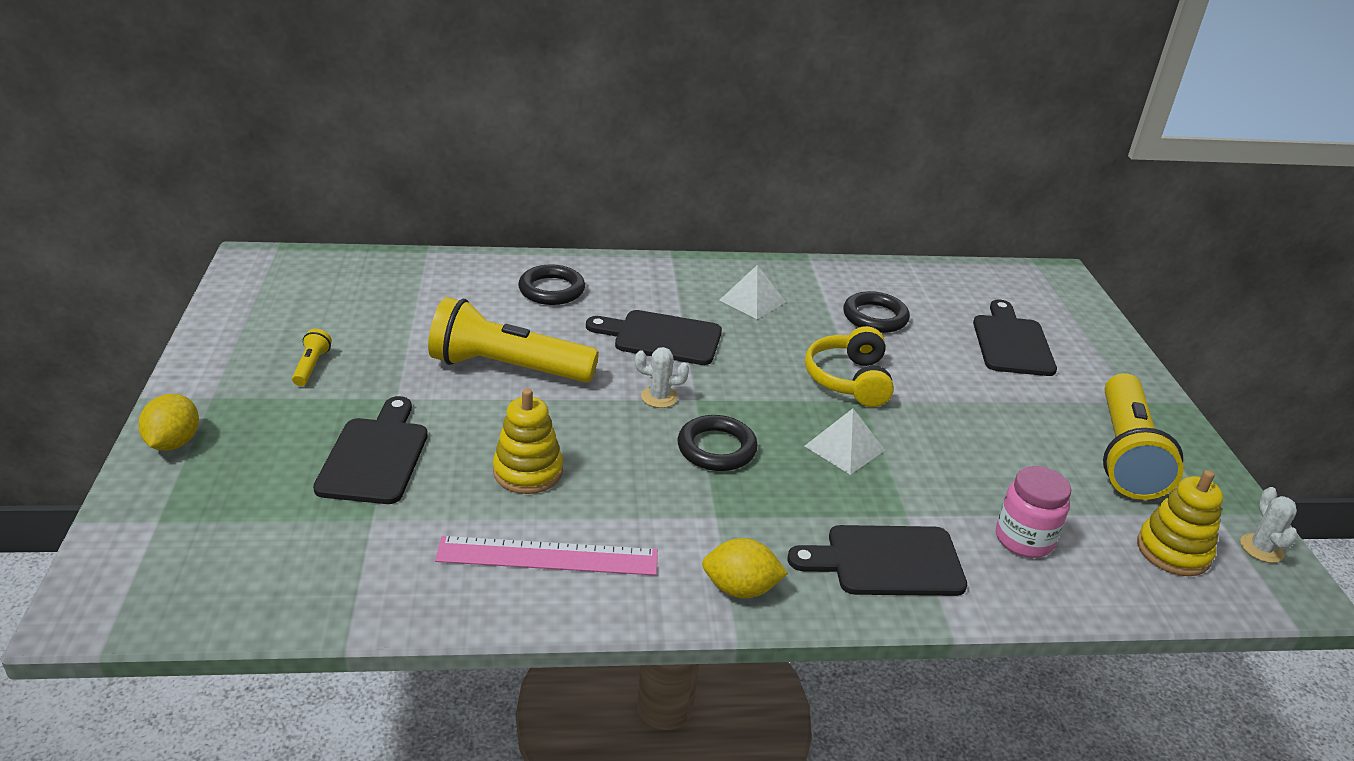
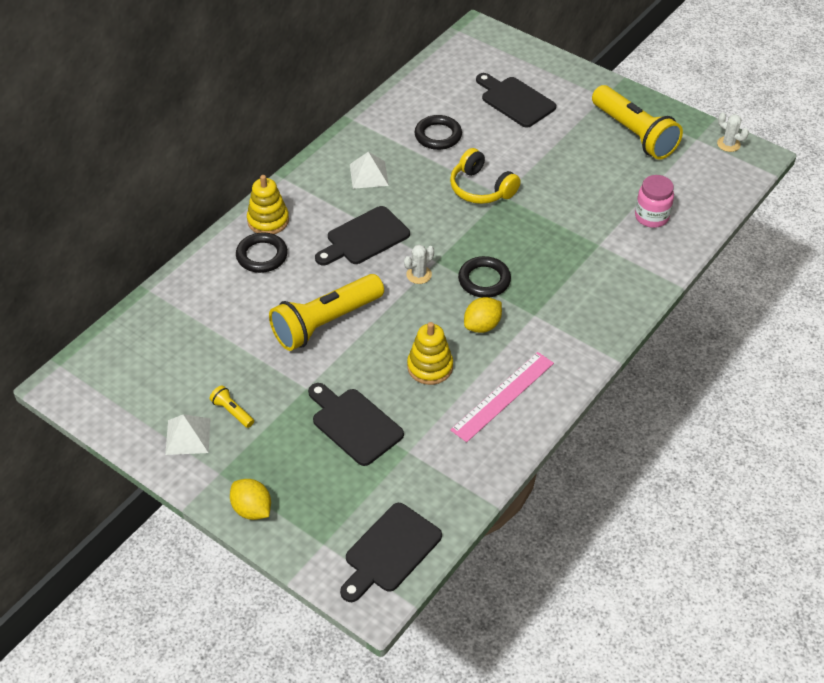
camera: 45 degrees left, 15 degrees up
(740, 589) = (590, 339): yellow lemon -> yellow lemon (482, 326)
(844, 448) = (531, 231): white pyramid -> white pyramid (188, 436)
(887, 561) = (621, 275): black cutting board -> black cutting board (390, 551)
(1173, 551) = (703, 174): yellow stacking toy -> yellow stacking toy (268, 221)

